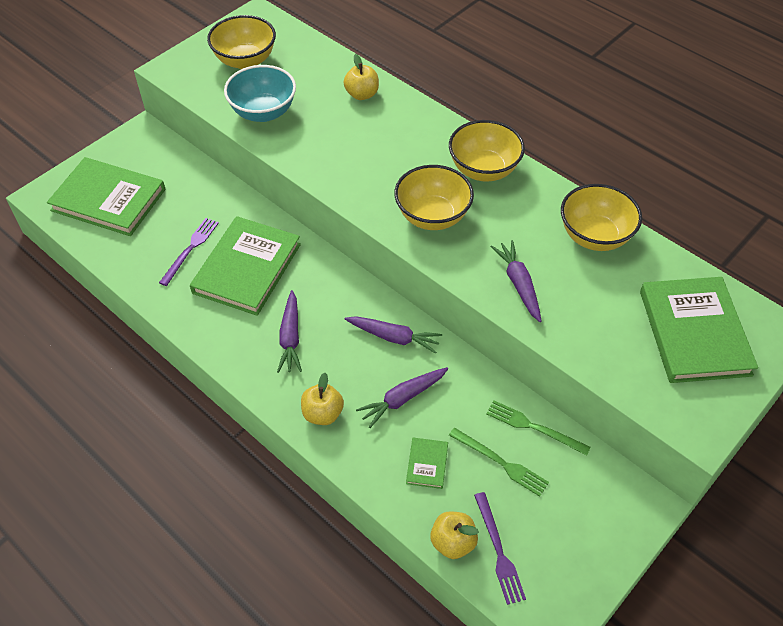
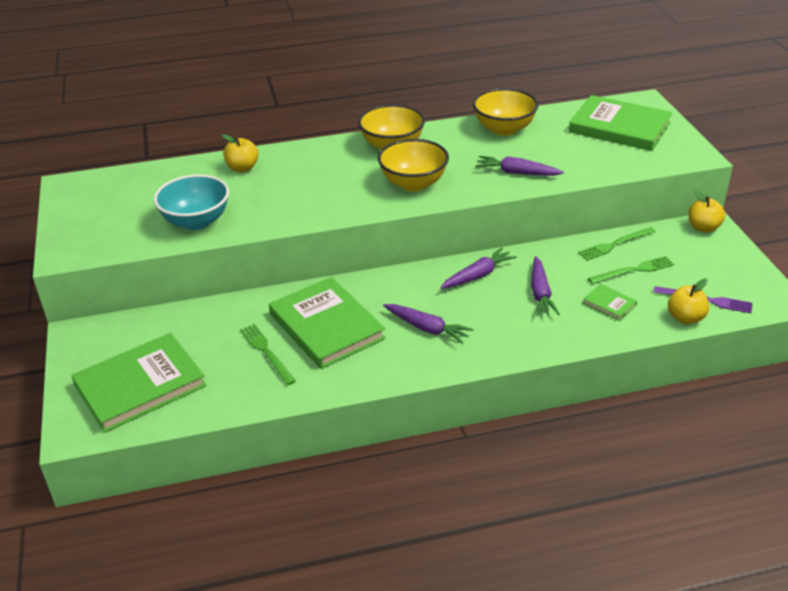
camera: 55 degrees left, 15 degrees down
(190, 249) = (266, 352): purple fork -> green fork
(245, 60) = (117, 210): yellow bowl -> none
(323, 413) = (520, 339): yellow apple -> yellow apple (703, 228)

